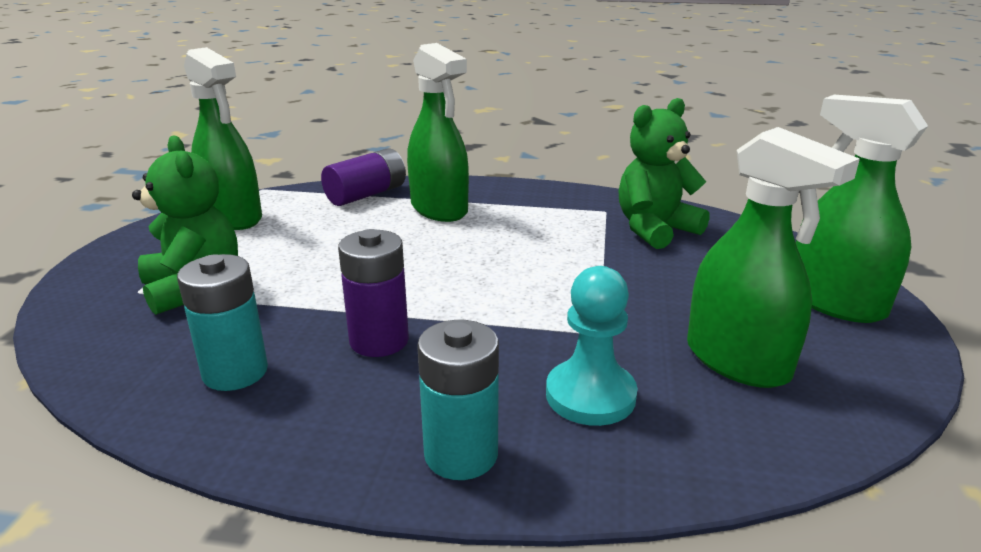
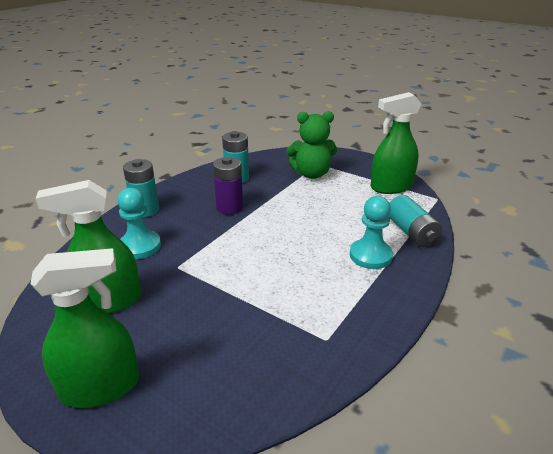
camera: 115 degrees right, 5 degrees up
(366, 195) = (411, 232): purple battery -> turquoise battery
(439, 209) = (370, 255): green spray bottle -> turquoise pawn
(655, 229) = (273, 351): green teddy bear -> none

